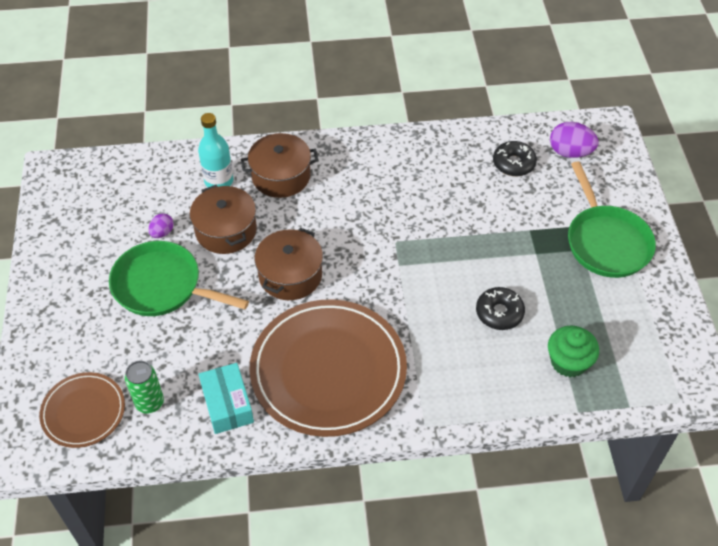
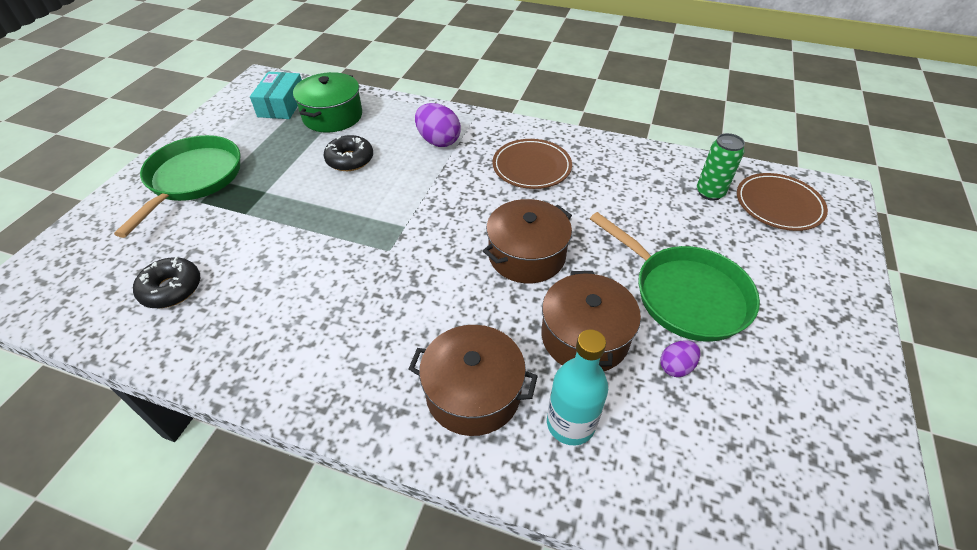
camera: 155 degrees left, 5 degrees down
(227, 404) = (634, 171): turquoise box -> turquoise box (281, 105)
(328, 370) = (531, 167): brown plate -> brown plate, size x0.52
(568, 362) = (332, 116): green cupcake -> green pot
(570, 152) = (96, 277): purple egg -> purple egg (438, 141)

